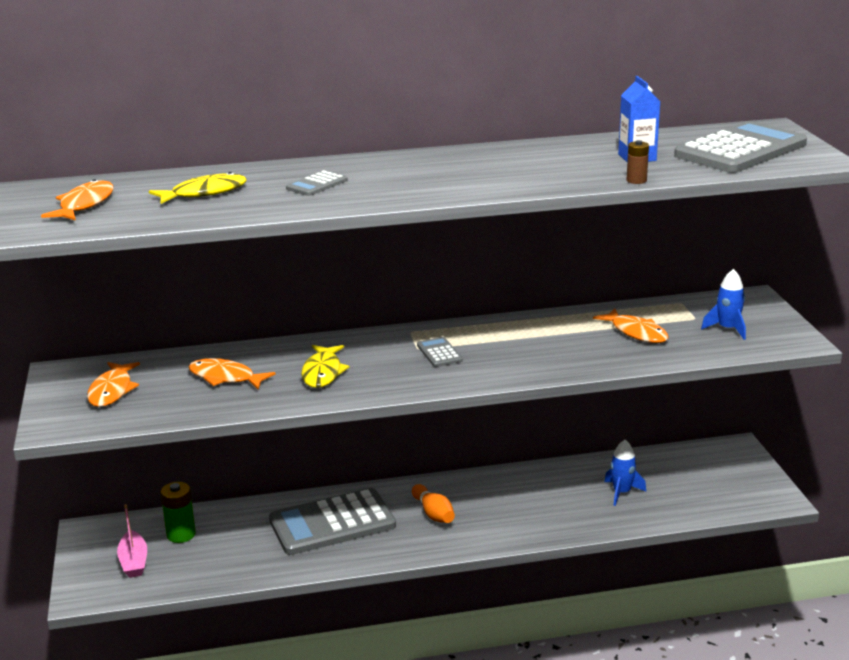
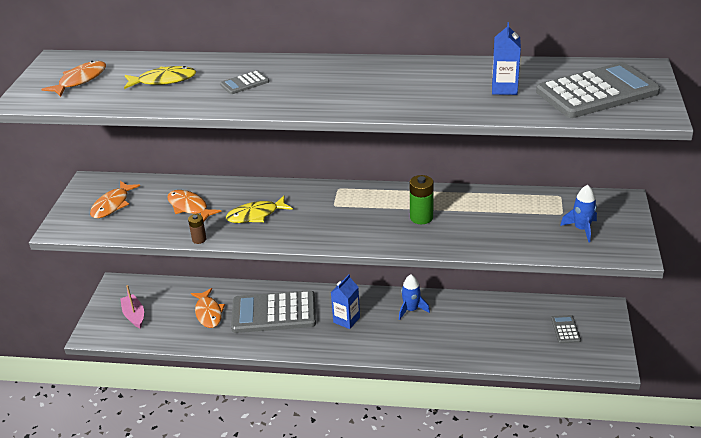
camera: 20 degrees right, 10 degrees up
(134, 562) = (134, 315): pink boat -> pink boat turned 150 degrees clockwise
(181, 534) = (173, 300): green battery -> green battery (421, 217)
(322, 373) = (256, 215): yellow fish -> yellow fish turned 45 degrees clockwise
(433, 513) = (346, 320): orange bowling pin -> blue carton
(439, 353) = (346, 212): grey calculator -> grey calculator (565, 329)
(621, 492) = (492, 331): blue rocket -> blue rocket (411, 310)
(636, 180) = (484, 115): brown battery -> brown battery (199, 239)
(636, 332) = (506, 219): orange fish -> orange fish (208, 313)

